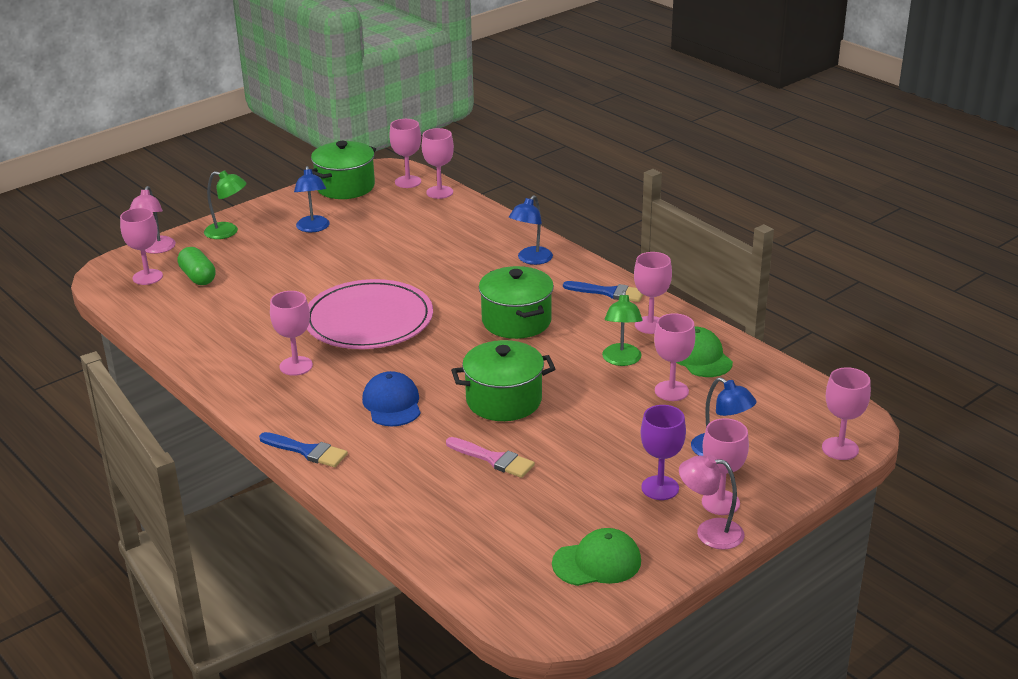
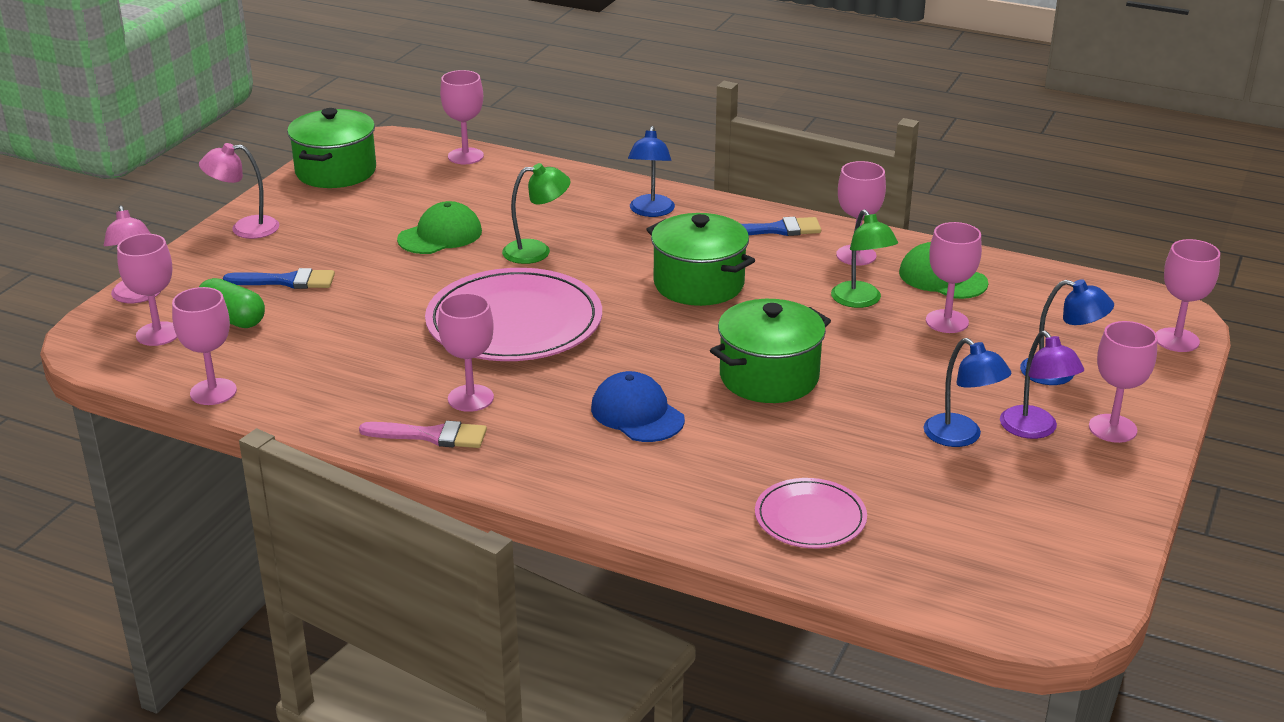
camera: 25 degrees left, 0 degrees up
(228, 232) = (223, 255): green lamp -> green lamp (537, 251)
(307, 451) = (582, 497): blue brush -> blue brush (286, 281)
(313, 228) = (338, 228): blue lamp -> blue lamp (961, 437)
(408, 182) = (413, 151): pink goblet -> pink goblet (213, 392)
(441, 506) = (810, 517): none -> pink plate
(493, 459) = (820, 447): pink brush -> pink brush (431, 436)
(597, 562) = (1046, 531): green cap -> green cap (440, 235)
(660, 488) = (1035, 430): purple goblet -> purple lamp
(709, 532) = (1132, 463): pink lamp -> pink lamp (245, 228)

